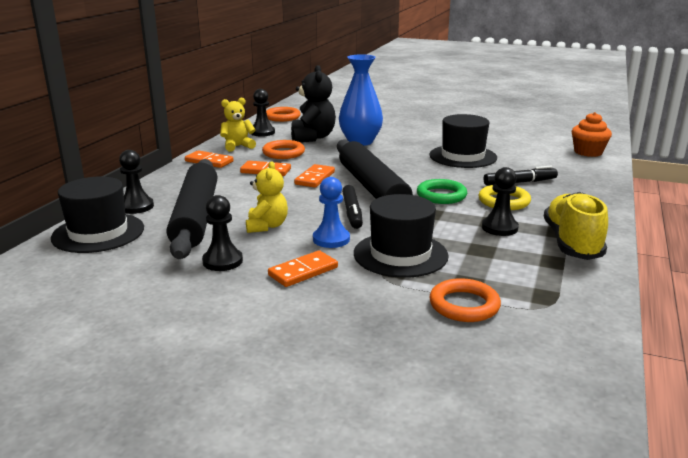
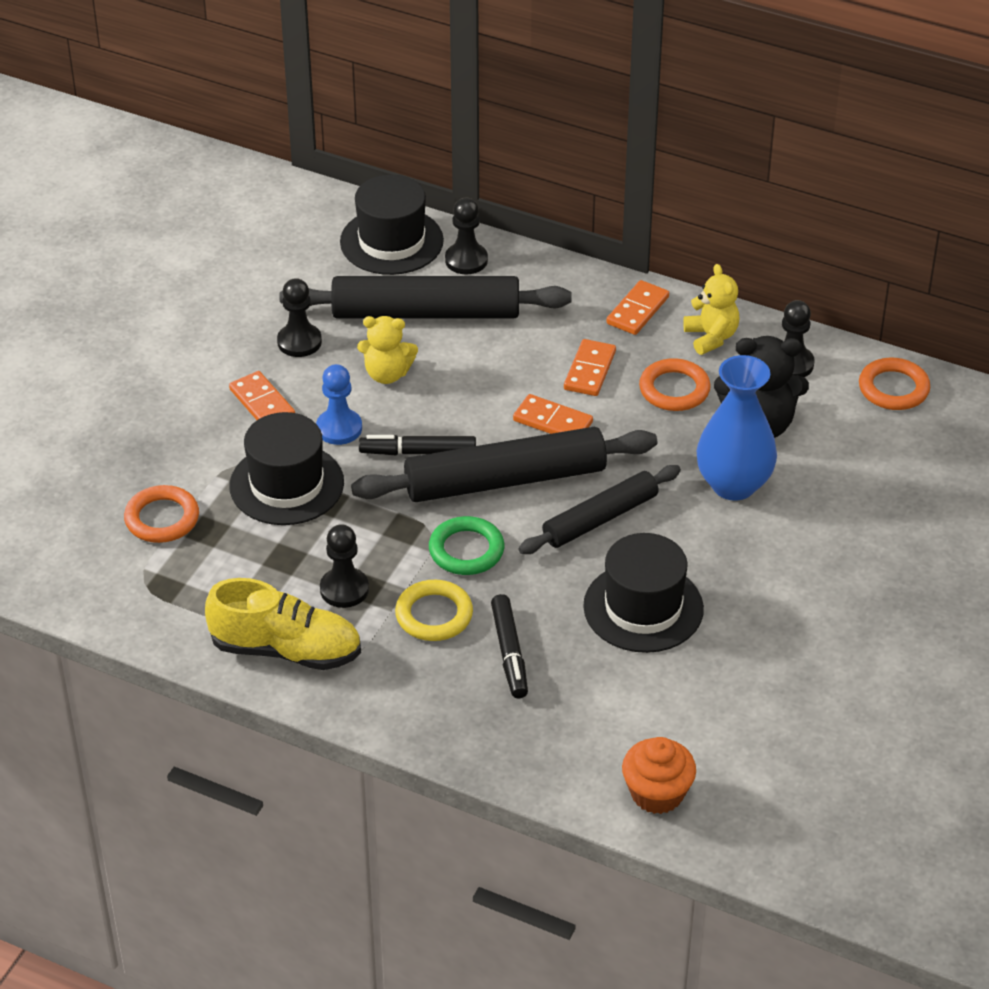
camera: 95 degrees right, 20 degrees up
(398, 166) = (600, 518): none -> black rolling pin

